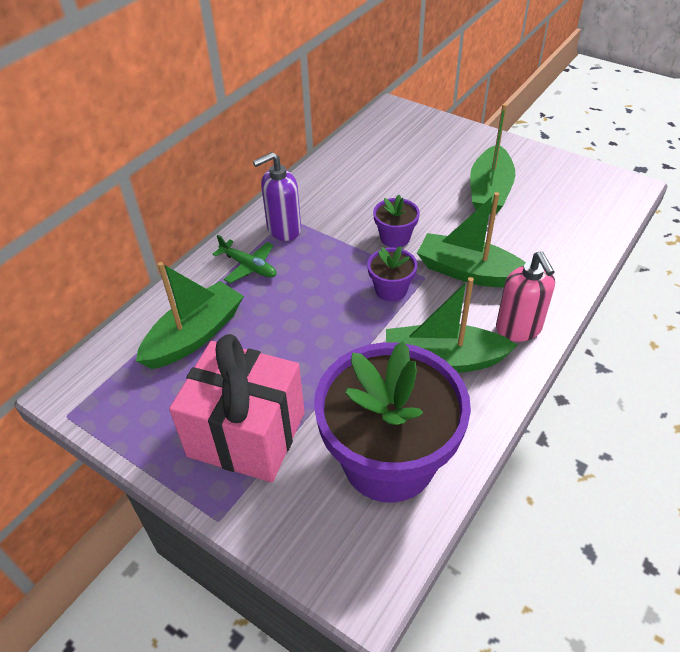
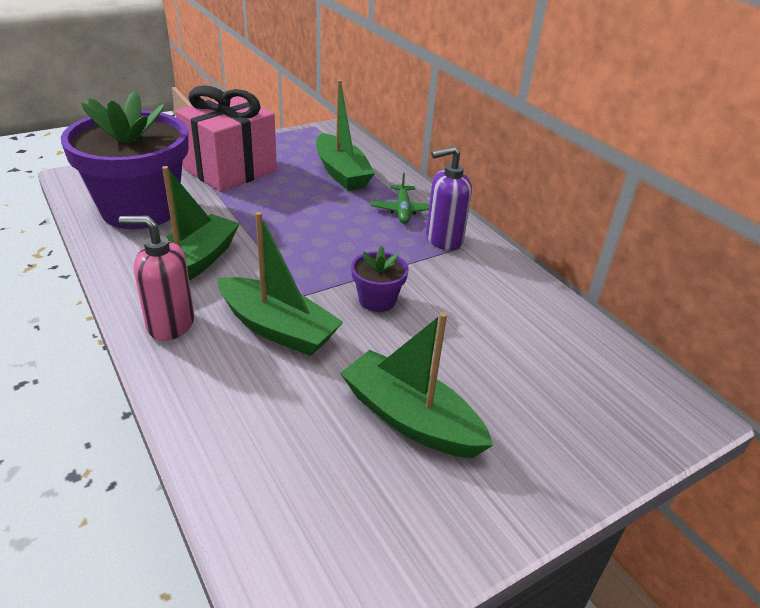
camera: 110 degrees right, 10 degrees down
(248, 266) = (403, 210): green plane -> green plane turned 60 degrees counterclockwise
(283, 229) = (443, 240): purple soap dispenser -> purple soap dispenser turned 105 degrees counterclockwise
(391, 289) = (303, 270): purple flower pot -> none
(469, 272) = (277, 328): green boat -> green boat turned 75 degrees clockwise

